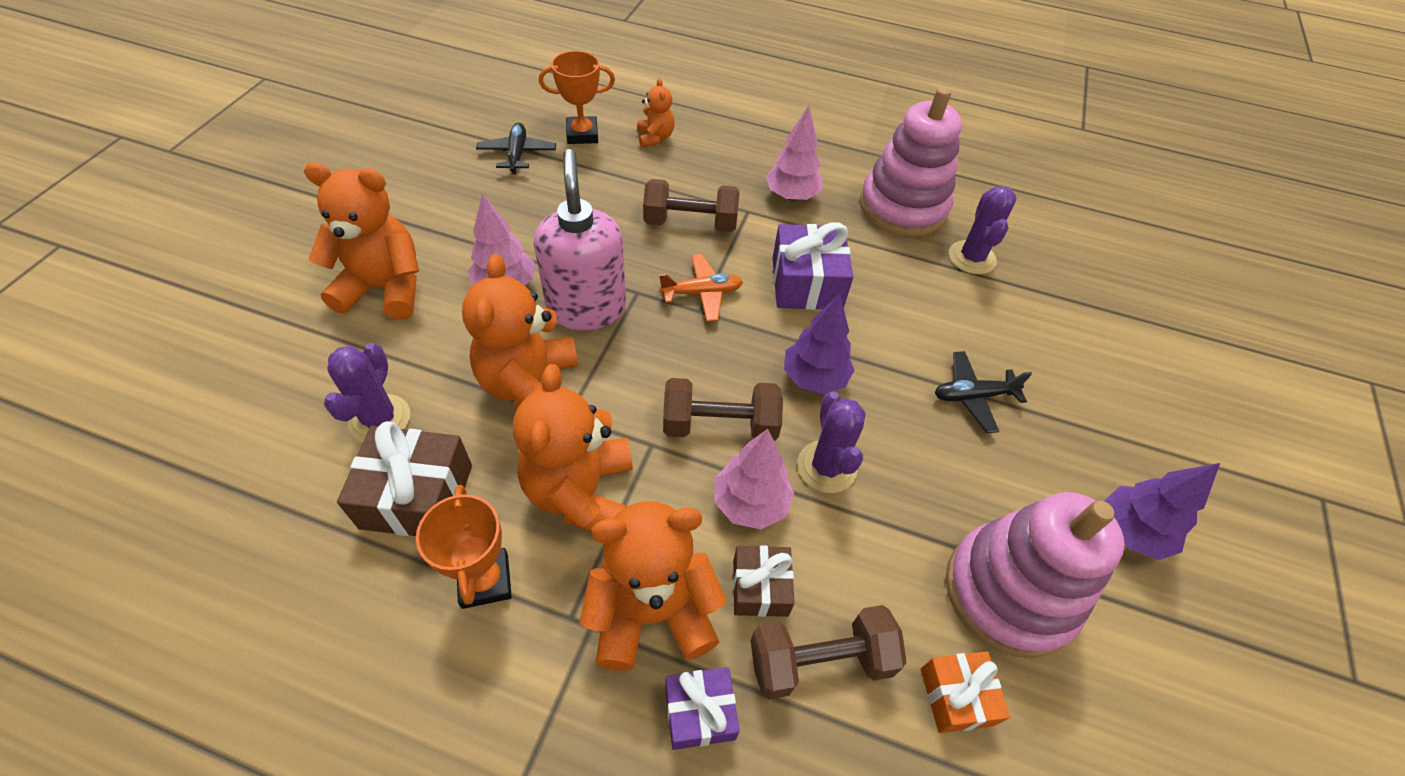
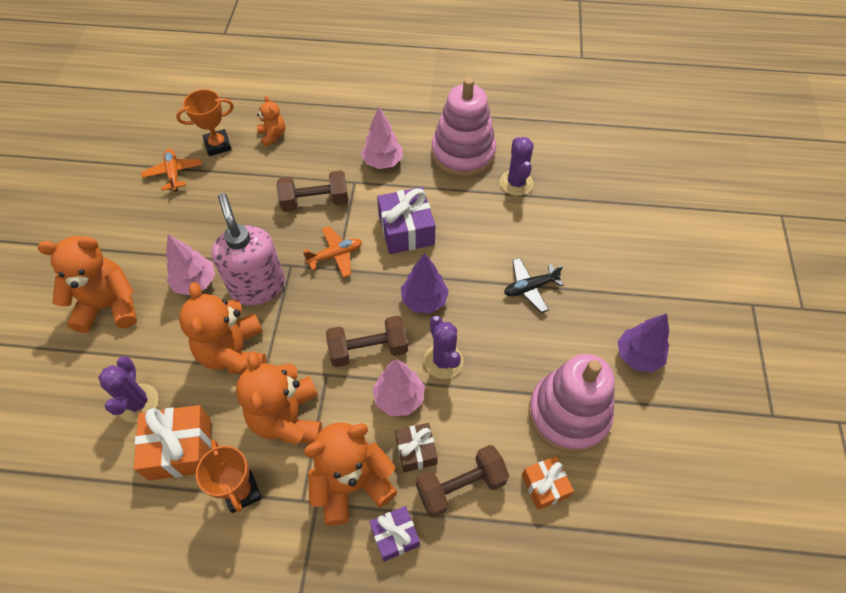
camera: 10 degrees left, 5 degrees up
(417, 496) = (180, 449): brown gift -> orange gift
(517, 154) = (173, 173): black plane -> orange plane

